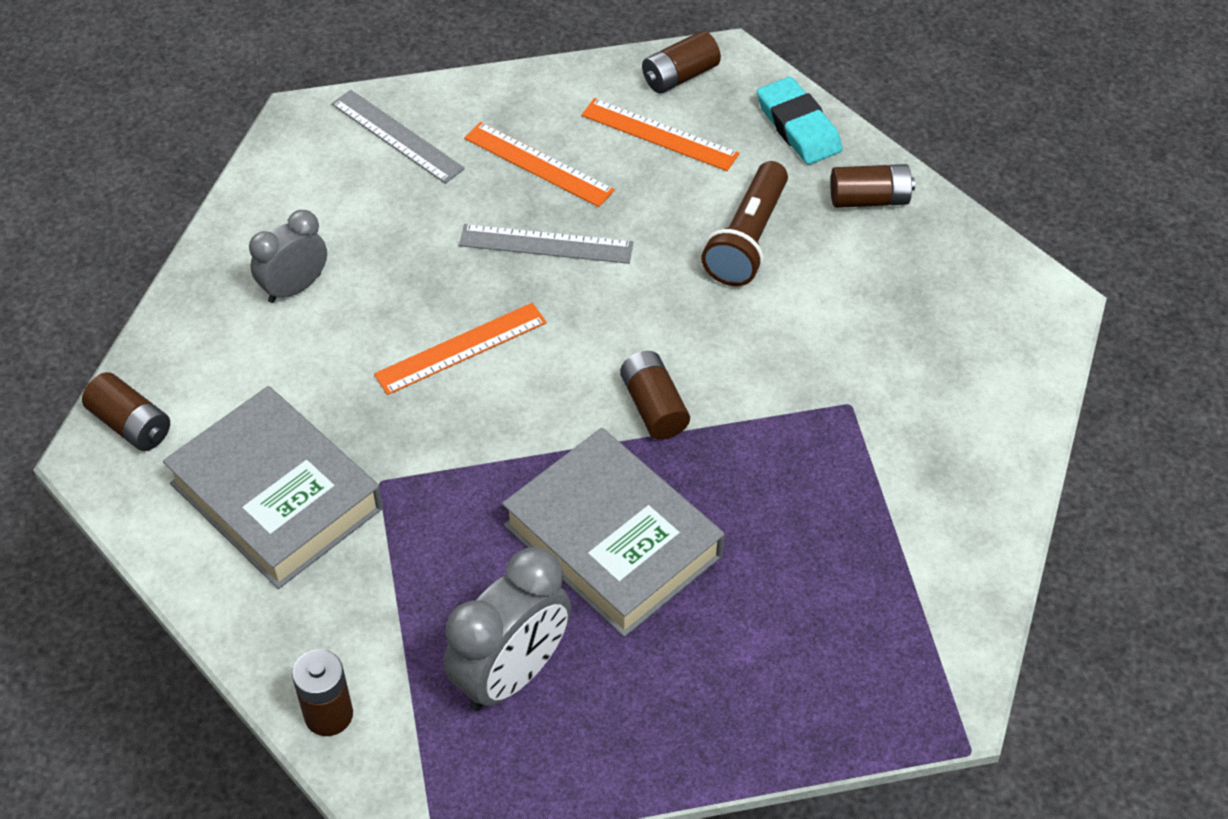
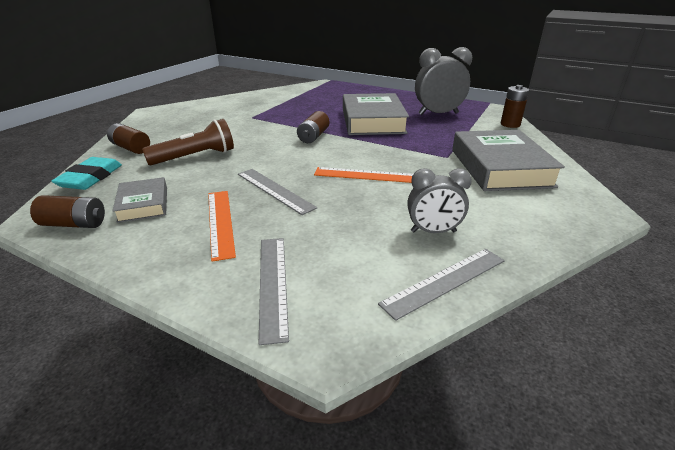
camera: 140 degrees left, 20 degrees down
(131, 424) = (577, 215): brown battery -> none
(243, 227) = (445, 281): none -> grey ruler
(659, 134) = (143, 204): orange ruler -> grey book

